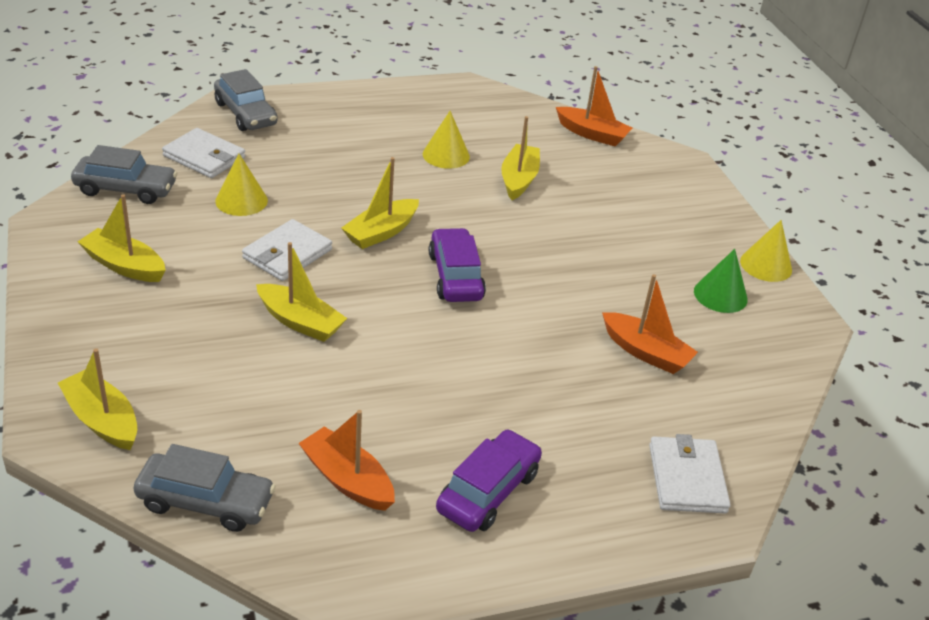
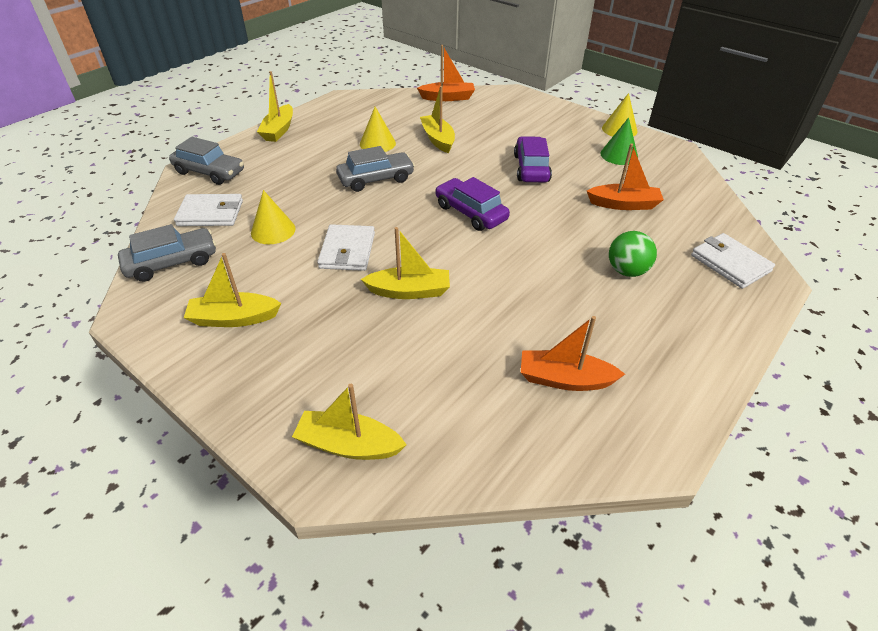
camera: 30 degrees left, 5 degrees up
(205, 502) = (495, 457): grey car -> grey car (376, 179)
(381, 232) = (393, 207): yellow boat -> yellow boat (279, 130)
(488, 491) = (649, 334): purple car -> purple car (531, 168)
(550, 421) = (627, 271): none -> green ball

